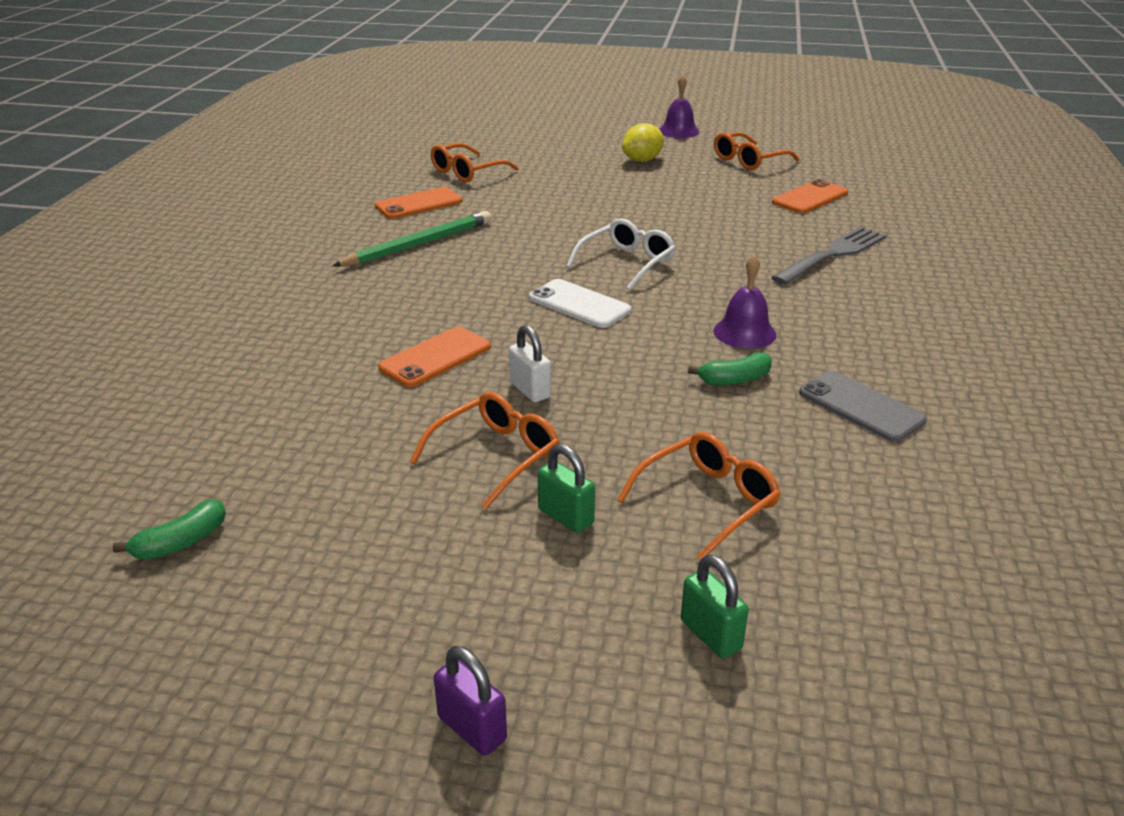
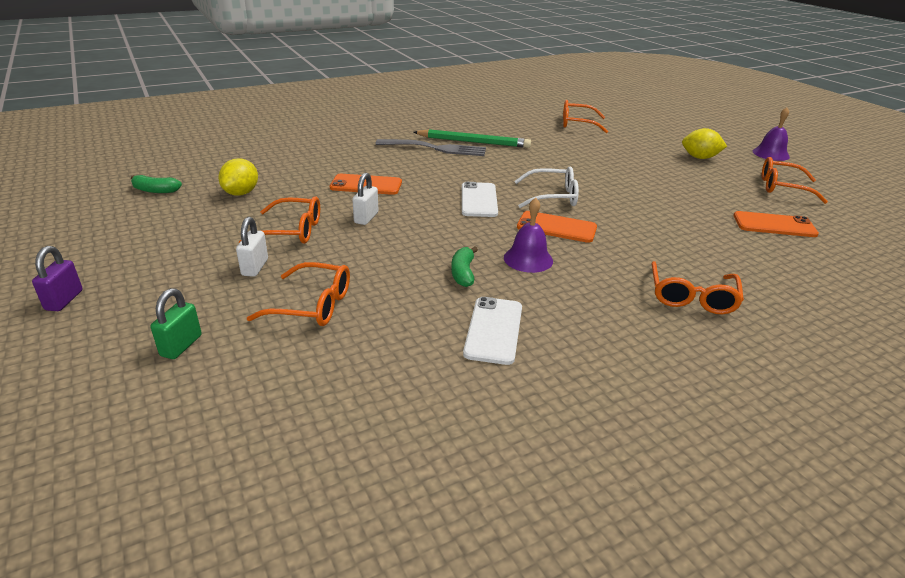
camera: 50 degrees right, 0 degrees up
(316, 462) = (241, 193): none -> yellow lemon
(419, 204) = (517, 127): orange phone -> orange phone (556, 227)
(566, 517) = (255, 267): green padlock -> white padlock
(734, 379) = (463, 273): green banana -> green banana turned 60 degrees clockwise
(832, 255) = (699, 259): grey fork -> grey fork (435, 148)
(860, 407) = (493, 330): grey phone -> white phone
(891, 289) = (691, 297): none -> orange glasses

